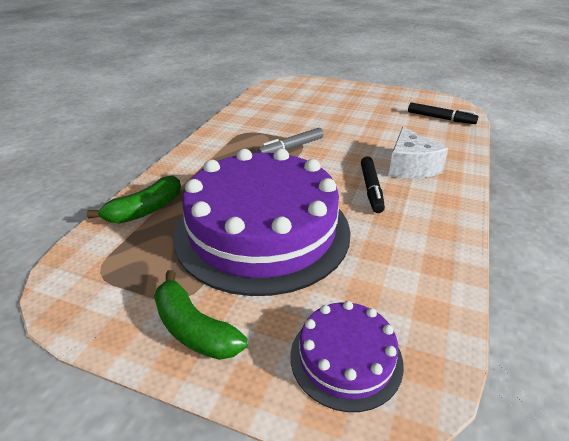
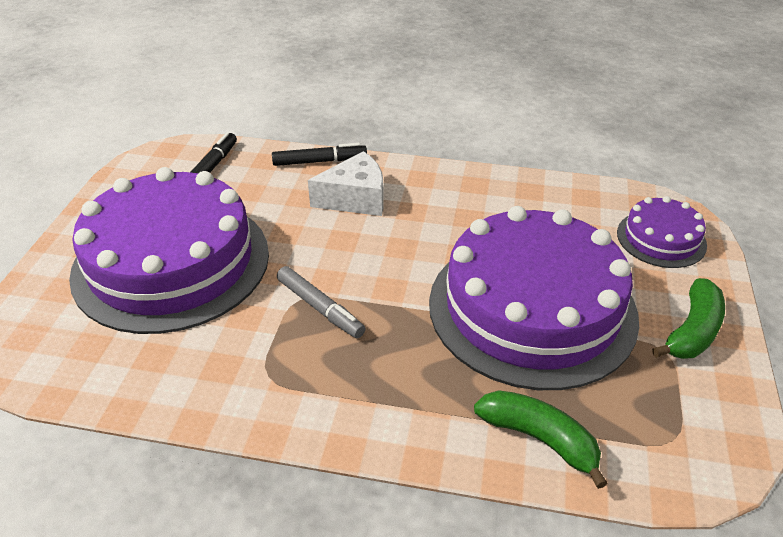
camera: 100 degrees left, 5 degrees up
(341, 109) = (171, 262): none -> purple cake
(371, 189) = (415, 228): black marker -> black marker (319, 161)

